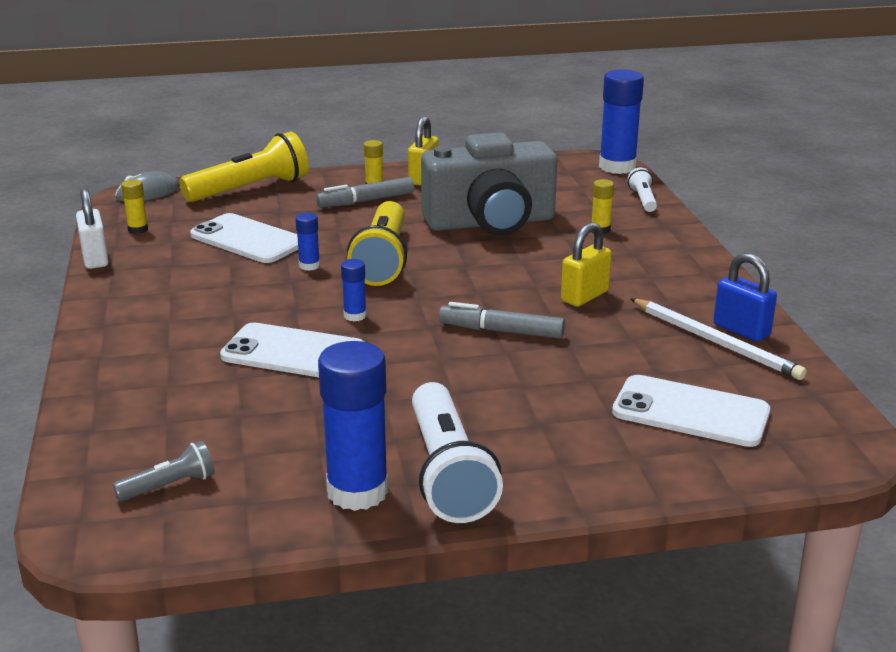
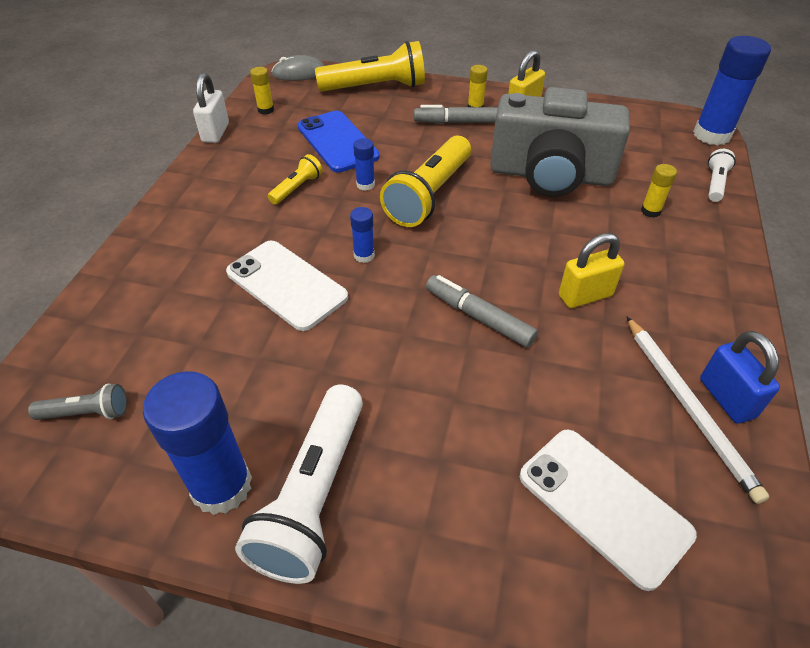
camera: 25 degrees right, 20 degrees up
(236, 283) = (297, 188): none -> yellow flashlight
(247, 240) = (337, 142): white phone -> blue phone

